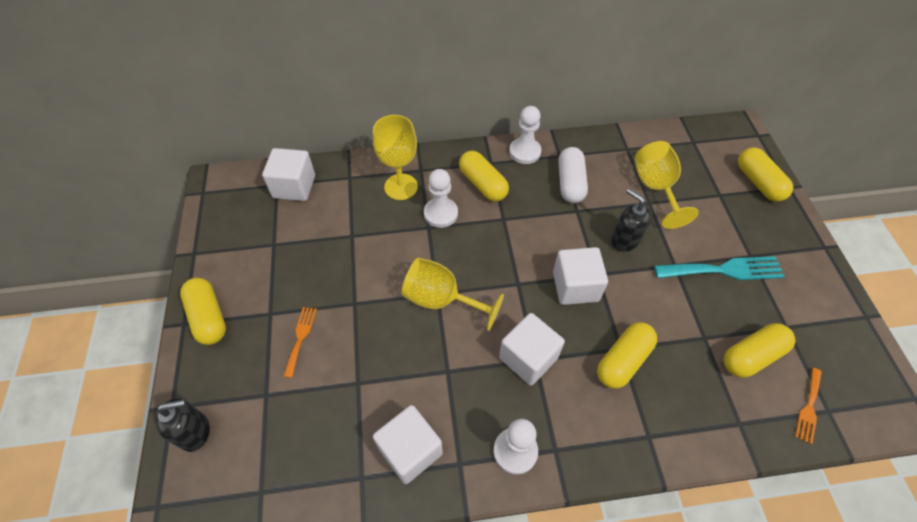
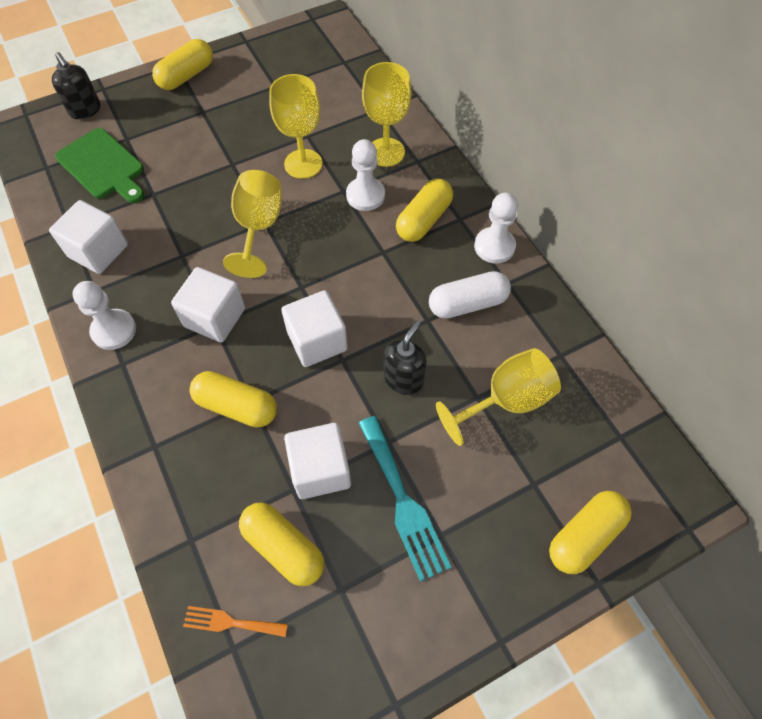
camera: 70 degrees right, 5 degrees up
(293, 426) = (103, 166): none -> green cutting board
(294, 186) = (347, 74): white cube -> white cube (320, 470)
(300, 338) = (185, 140): orange fork -> none
(383, 247) = (303, 164): none -> yellow goblet

